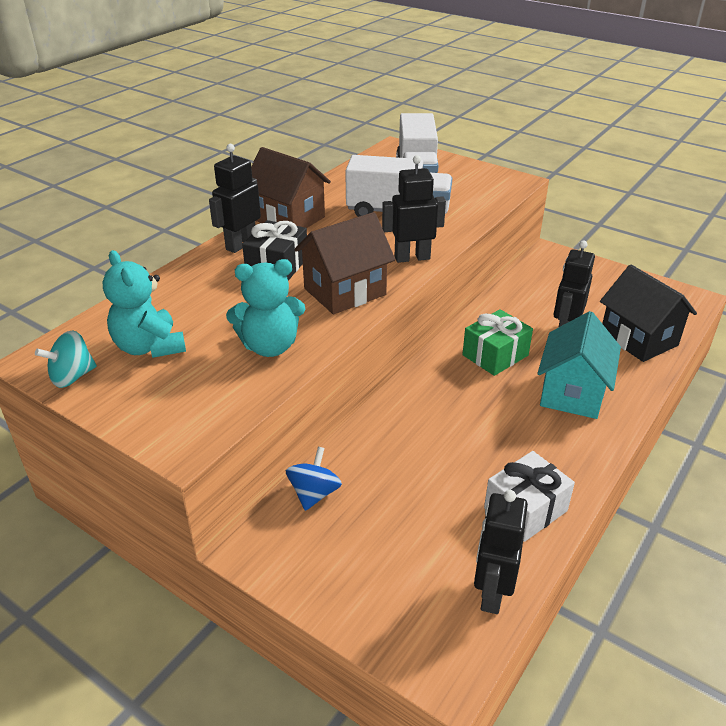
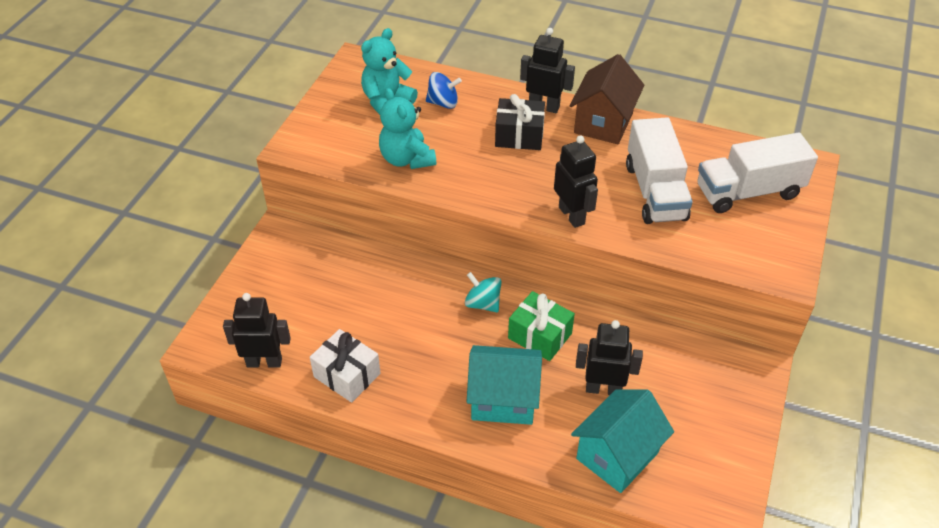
camera: 75 degrees right, 10 degrees up
(72, 377) = (345, 79): turquoise spinning top -> turquoise spinning top (483, 303)
(314, 493) = (335, 250): blue spinning top -> blue spinning top (443, 103)
(345, 291) = (497, 183): brown house -> none
(638, 339) = (617, 455): black house -> turquoise house

